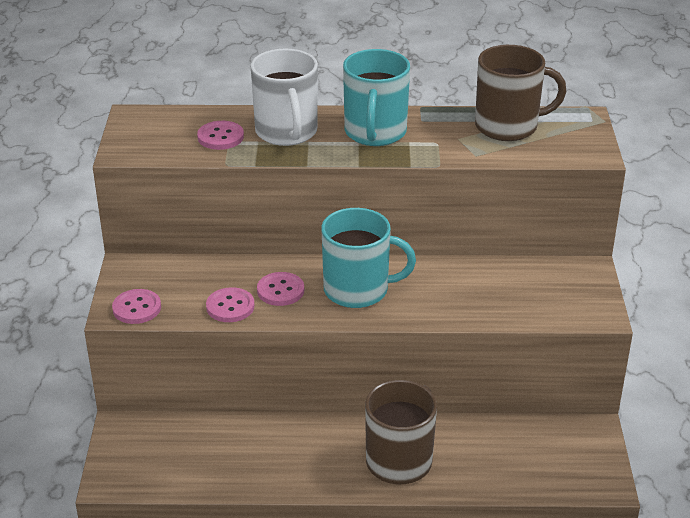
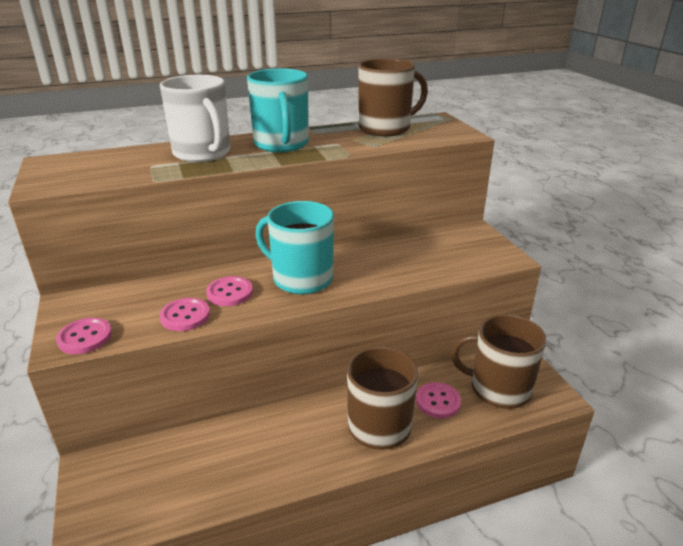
camera: 20 degrees left, 5 degrees down
(220, 137) = (140, 164): pink button -> pink button (438, 401)
(358, 290) = (301, 278): turquoise mug -> turquoise mug turned 135 degrees counterclockwise
(547, 458) = (498, 389): none -> brown mug

